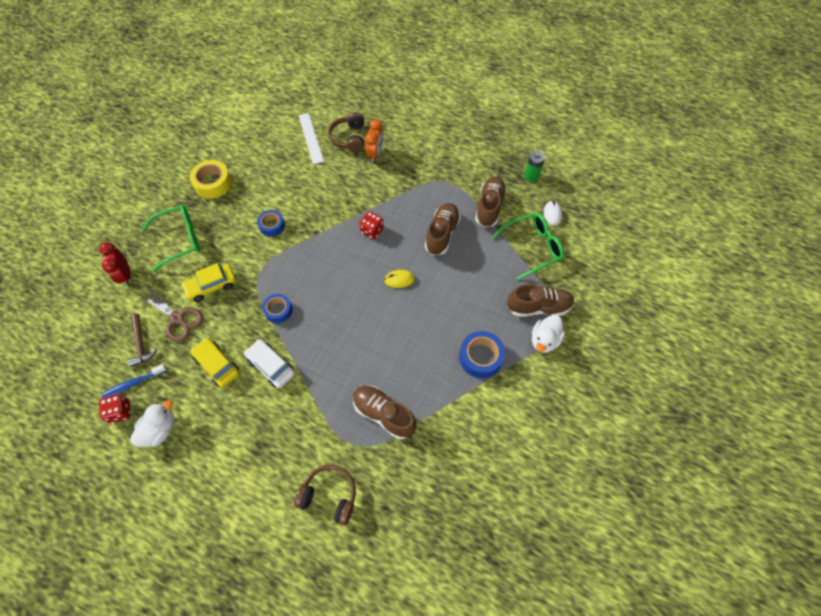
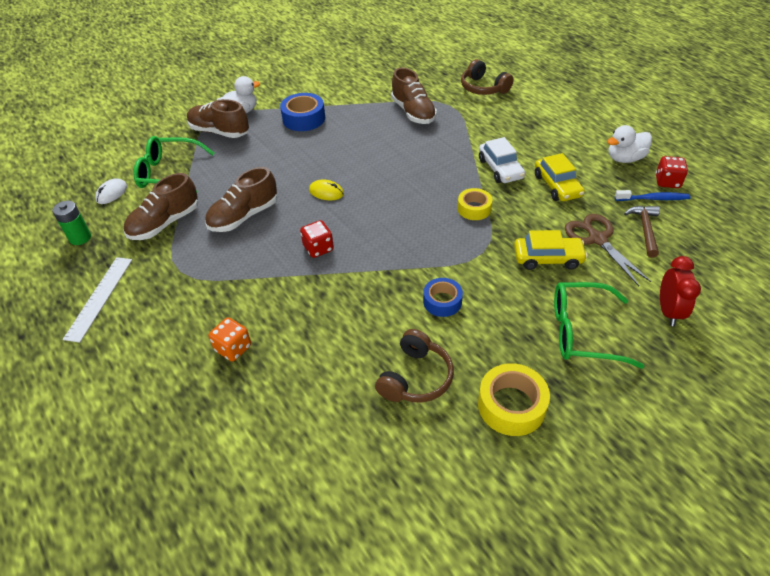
camera: 150 degrees left, 15 degrees down
(278, 310) = (474, 209): blue tape -> yellow tape
(311, 138) = (309, 425): white ruler -> white ruler (99, 297)
(349, 138) = (249, 395): brown headphones -> brown headphones (415, 377)
(375, 154) = (233, 348): orange clock -> orange dice

